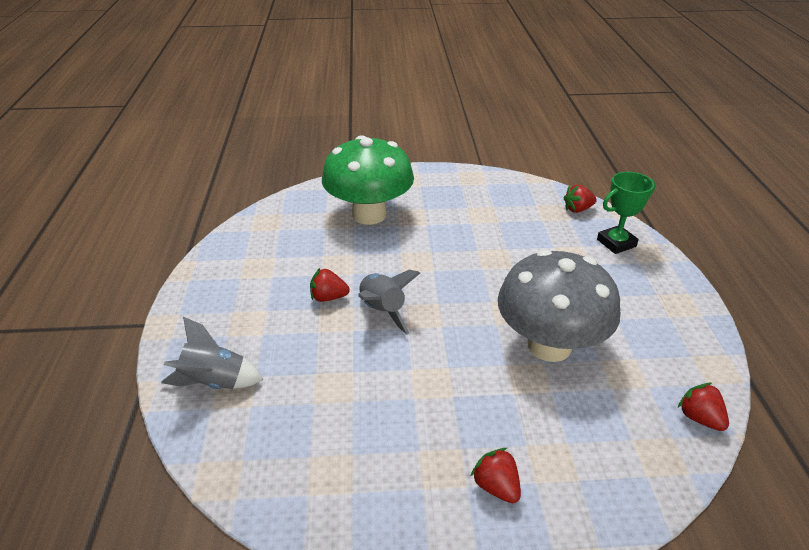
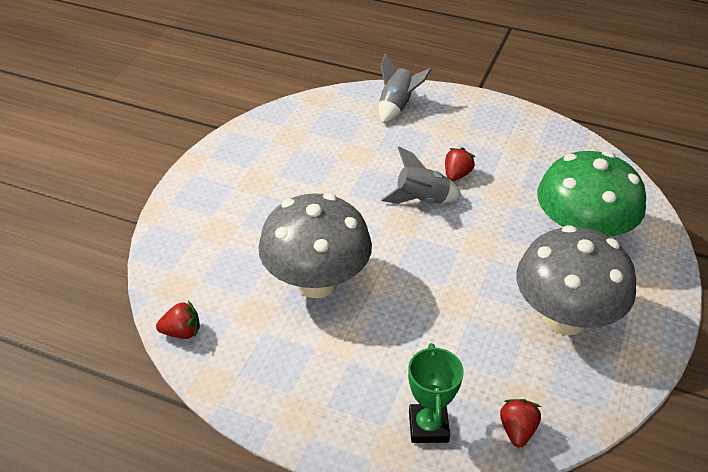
camera: 115 degrees right, 5 degrees up
(464, 208) = (565, 318): none -> grey mushroom
(496, 486) = (224, 197): red strawberry -> none

